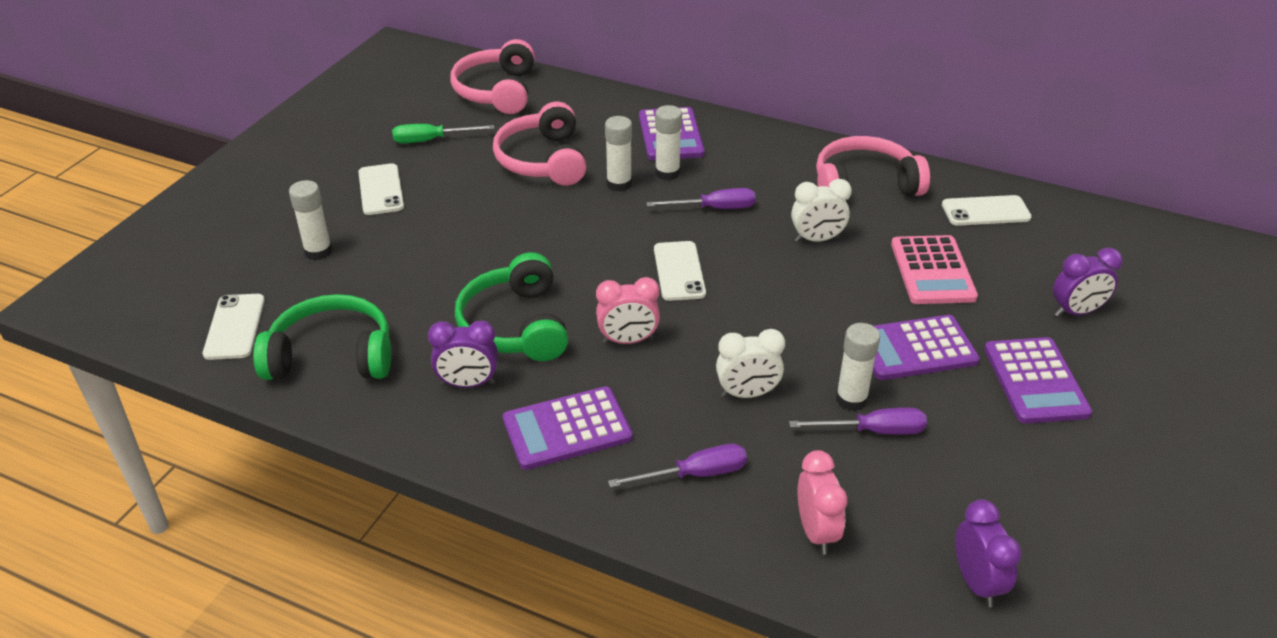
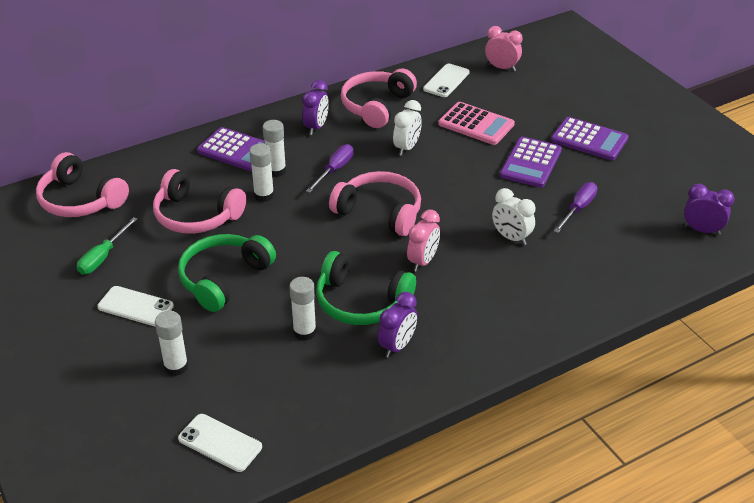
camera: 55 degrees left, 0 degrees up
(332, 356) = (306, 401): green headphones -> green headphones (224, 279)
(567, 429) = (477, 320): purple calculator -> none
(679, 271) = (380, 212): white phone -> pink headphones
(694, 474) = (556, 287): purple screwdriver -> none
(747, 394) = (511, 238): white clock -> white clock turned 105 degrees clockwise
(816, 532) = (632, 264): pink clock -> pink clock (501, 68)
(851, 399) = (548, 204): white glue stick -> white glue stick (304, 332)
(1076, 312) = (552, 99): purple clock -> purple clock (316, 127)

